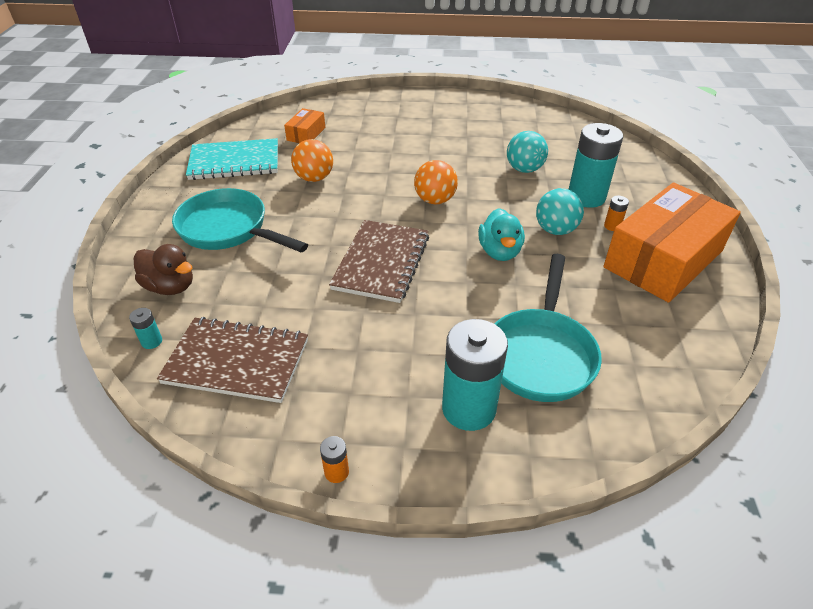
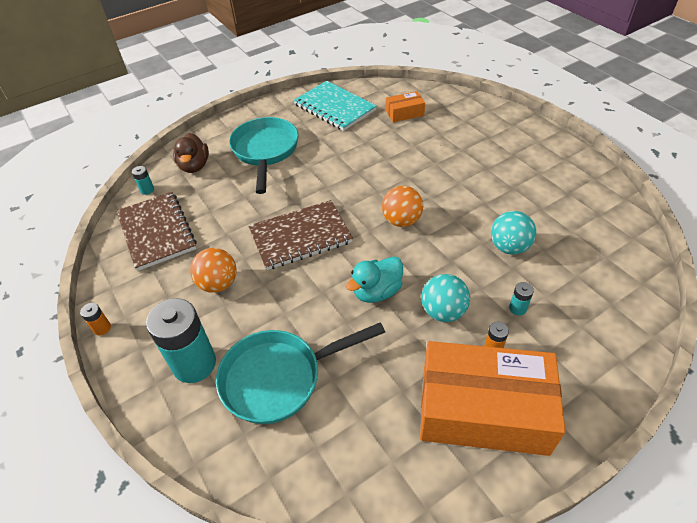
camera: 55 degrees right, 5 degrees up
(314, 178) = (358, 149): orange ball -> orange ball (218, 284)
(586, 197) = (517, 308): turquoise battery -> turquoise battery, size x0.42

